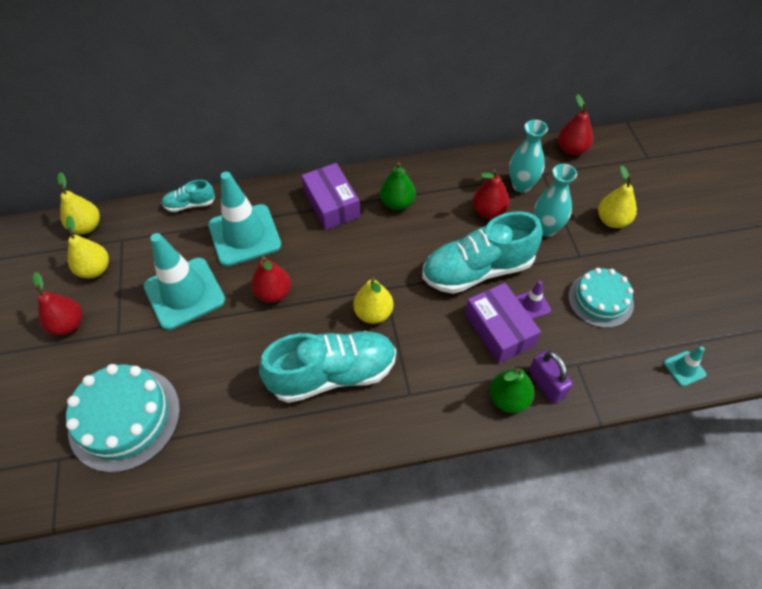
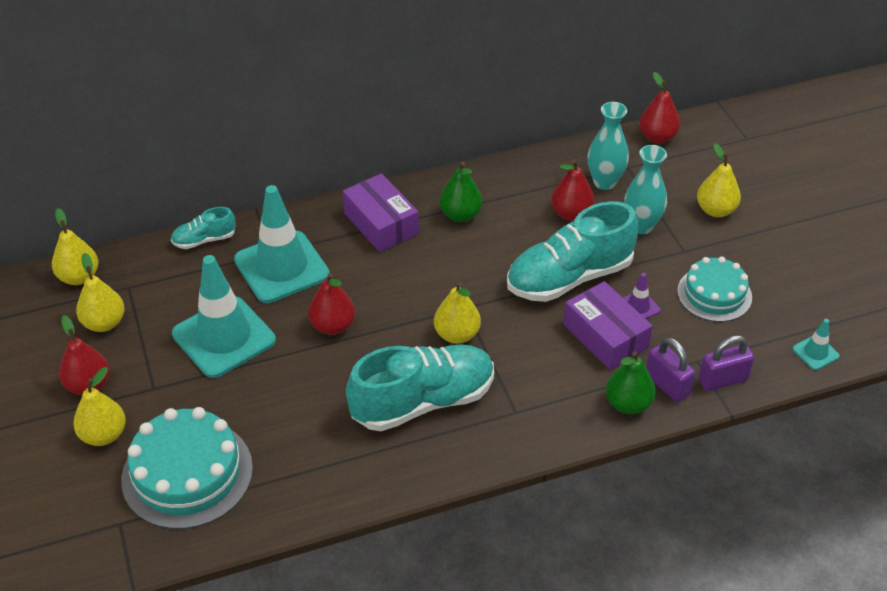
camera: 10 degrees left, 10 degrees down
(68, 372) = (104, 435): none -> yellow pear
(596, 386) = (722, 380): none -> purple padlock

